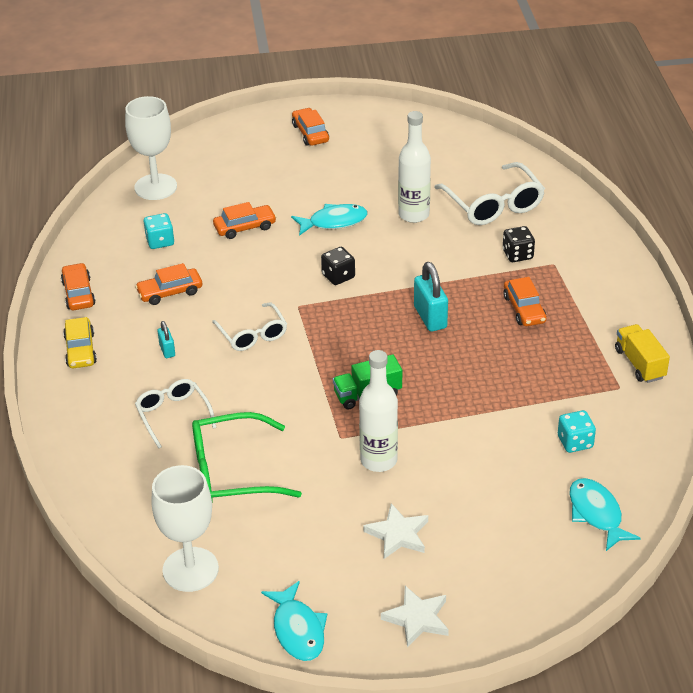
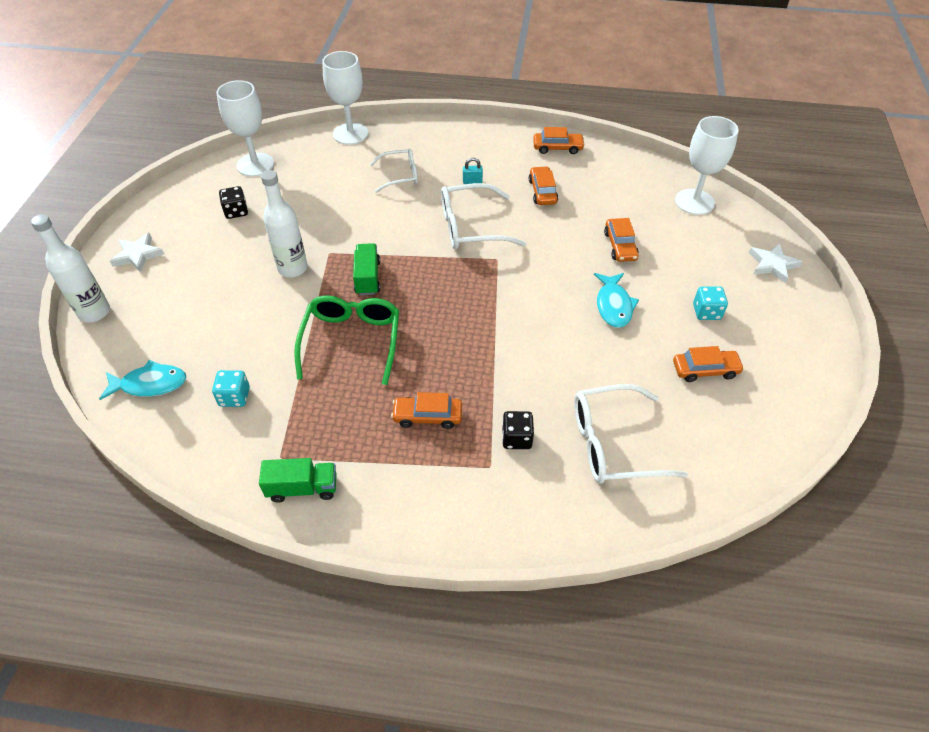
camera: 105 degrees right, 10 degrees up
(80, 350) = (491, 143): yellow car -> none
(90, 490) = (350, 134): none -> white goblet
(160, 241) = (612, 195): turquoise dice -> turquoise dice (706, 312)
(232, 472) = (328, 194): green glasses -> green glasses (351, 341)
(253, 335) = (471, 227): white glasses -> white glasses, size x1.56
(298, 630) = (174, 200): turquoise fish -> none
(310, 133) = (777, 319): orange car -> orange car (705, 370)
(338, 276) = (528, 292): black dice -> black dice (236, 211)
(398, 534) = (215, 262): white star -> white star (772, 265)
(413, 215) = (611, 368): white bottle -> white bottle (94, 312)
(430, 317) = (445, 341): turquoise padlock -> none
(639, 364) = (302, 488): yellow truck -> green truck

